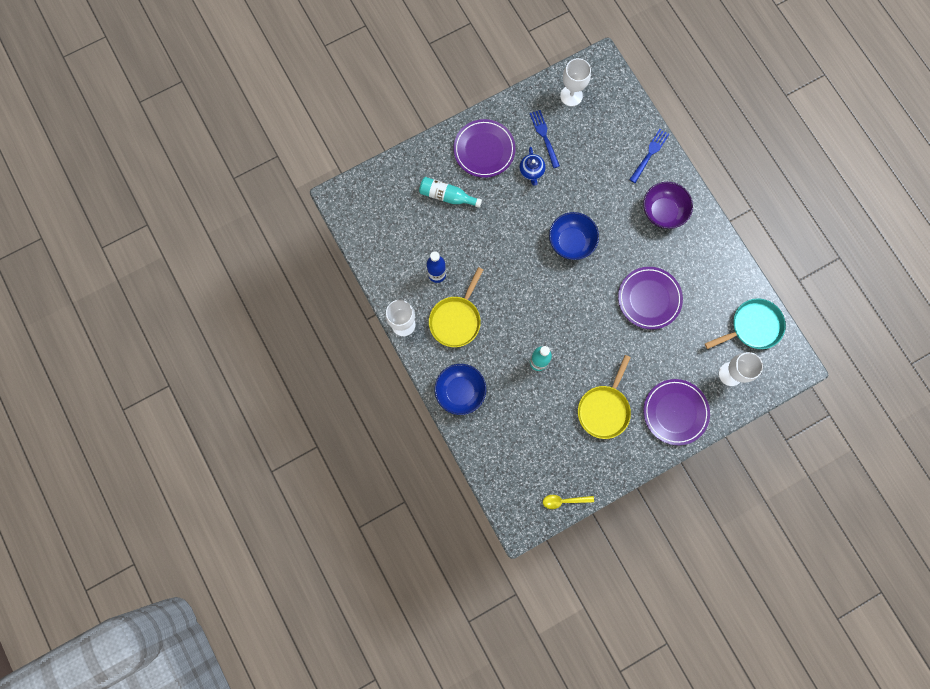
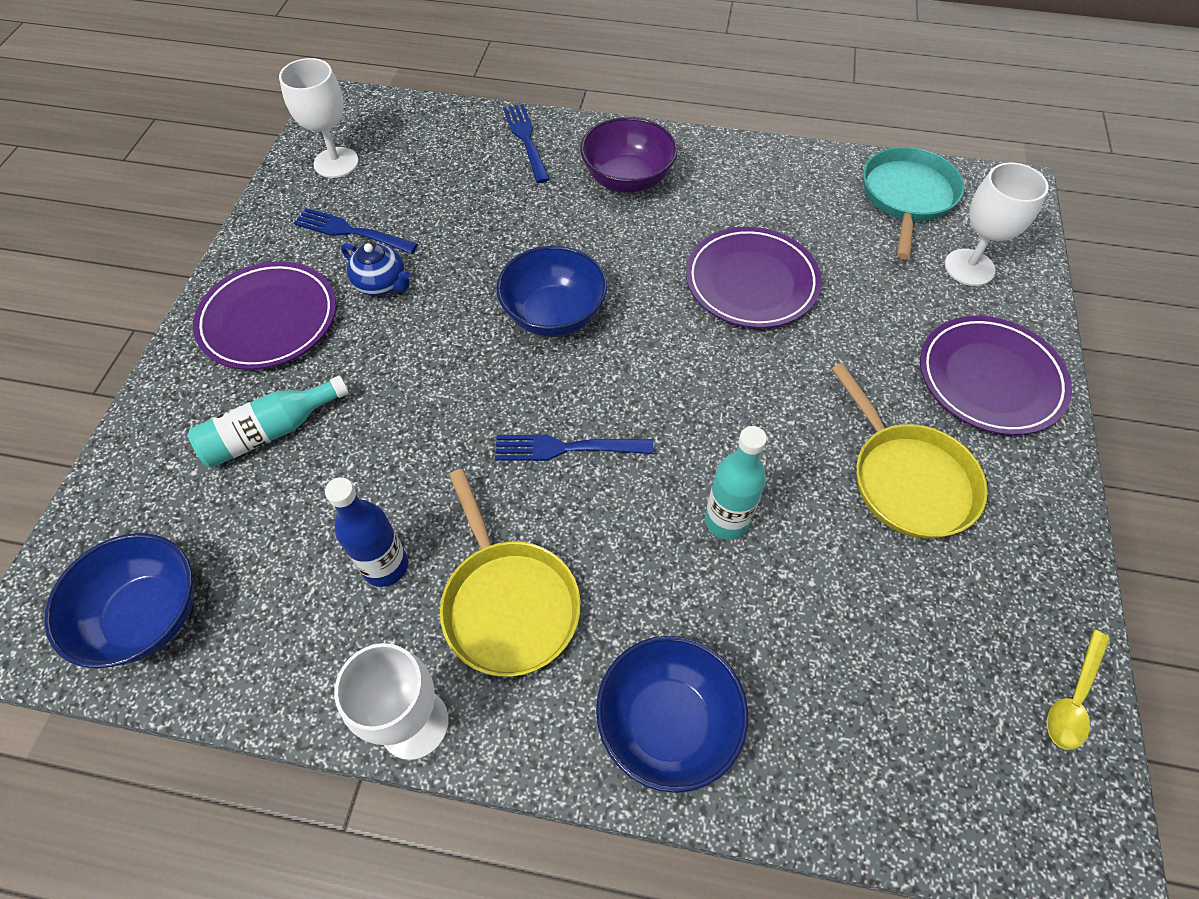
camera: 50 degrees left, 20 degrees down
(368, 224) = (147, 615): none -> blue bowl
(522, 292) = (568, 448): none -> blue fork

